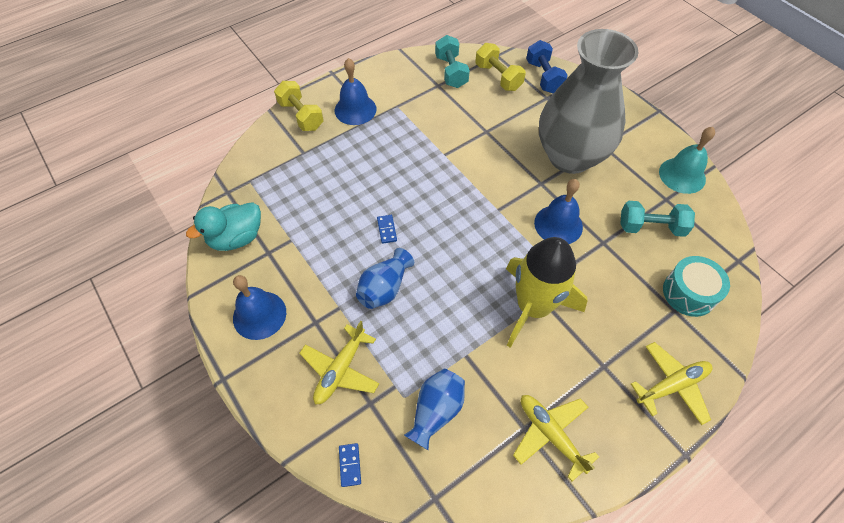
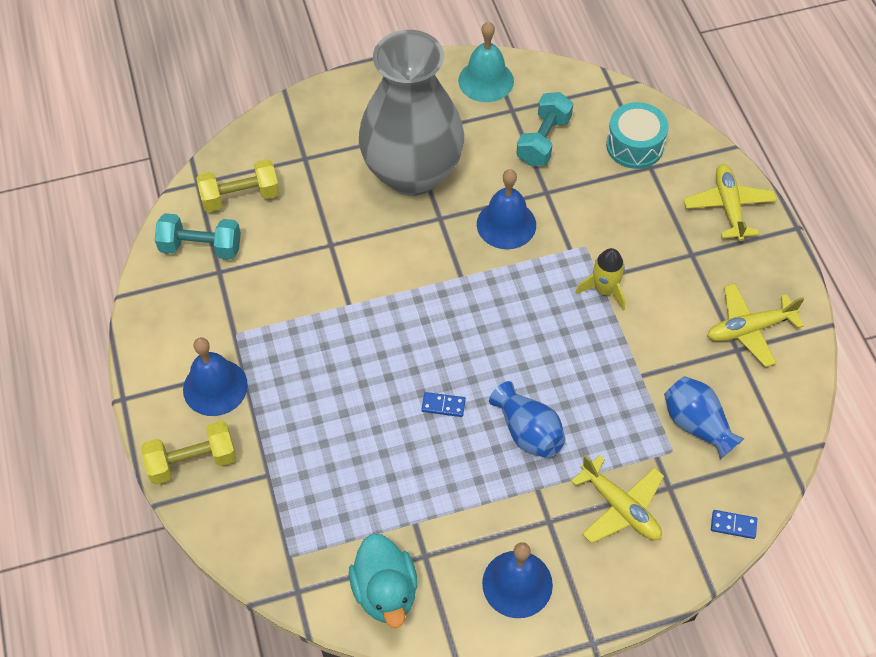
camera: 70 degrees left, 0 degrees up
(533, 307) = (604, 290): yellow rocket -> yellow rocket, size x0.50
(543, 77) = (266, 147): blue dumbbell -> none

